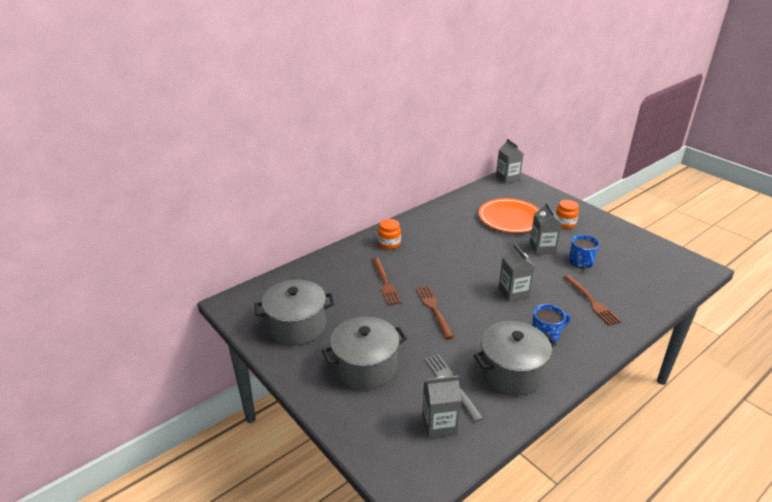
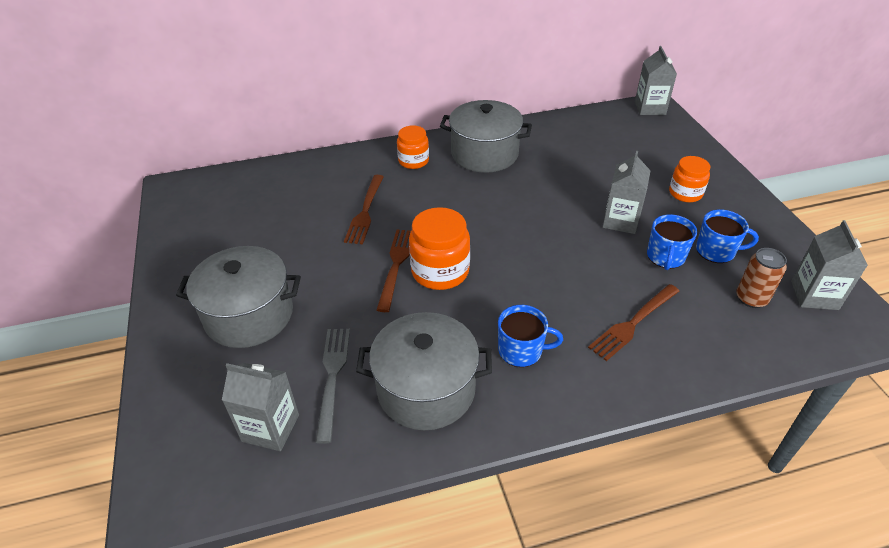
camera: 25 degrees right, 10 degrees up
(296, 326) = (218, 236): grey pot -> grey pot (484, 154)
(463, 305) = (440, 271): none -> orange jar
(510, 218) = (607, 166): orange plate -> none
(513, 293) = (524, 274): grey carton -> grey carton (814, 295)
(592, 301) = (633, 323): brown fork -> brown fork turned 45 degrees clockwise
(604, 251) = (716, 251): none -> blue mug
(639, 271) = (751, 298): none -> brown can

